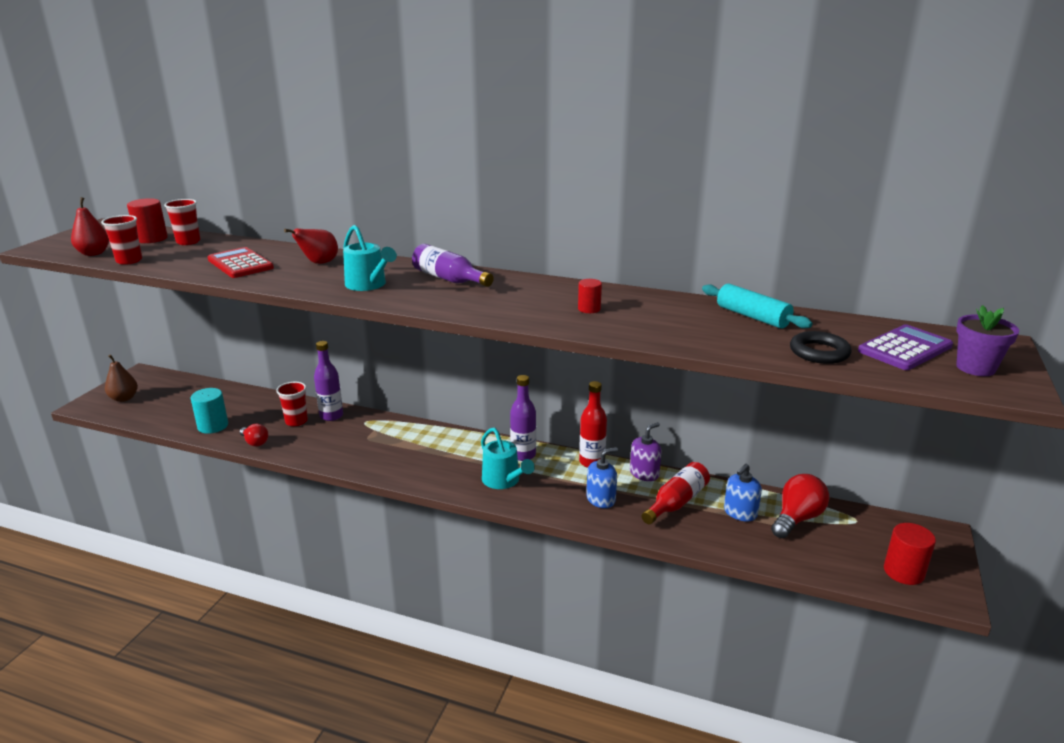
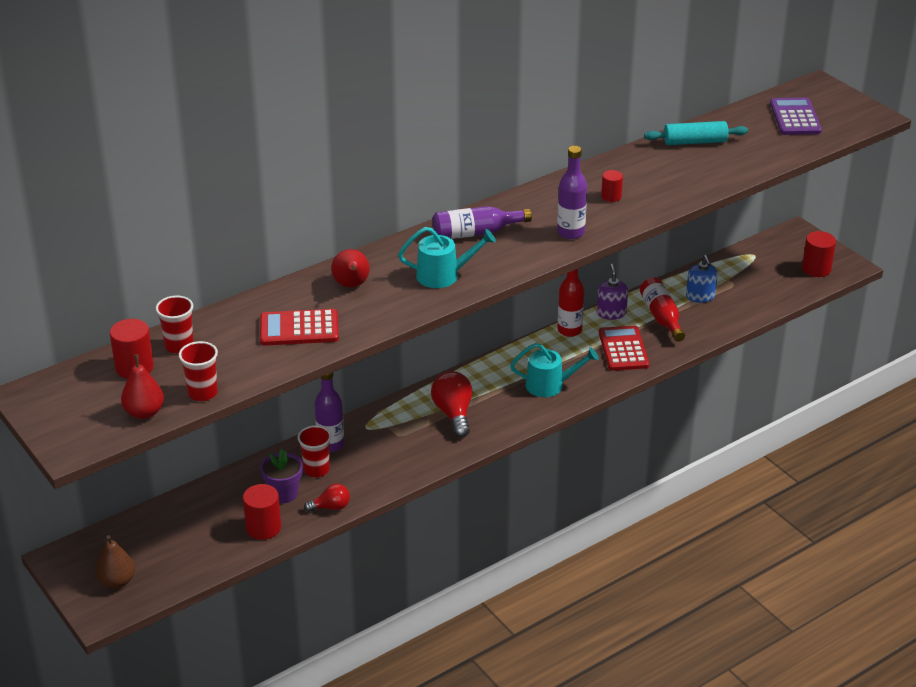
camera: 55 degrees left, 10 degrees up
(213, 426) = (263, 528): turquoise cylinder -> red cylinder
(523, 455) = (522, 360): purple bottle -> purple bottle (570, 232)
(601, 499) = (623, 349): blue soap dispenser -> red calculator
(797, 518) = (729, 277): red light bulb -> red light bulb (453, 414)
(819, 352) = (770, 147): black ring -> none
(975, 368) = (839, 111): purple flower pot -> purple flower pot (283, 493)

